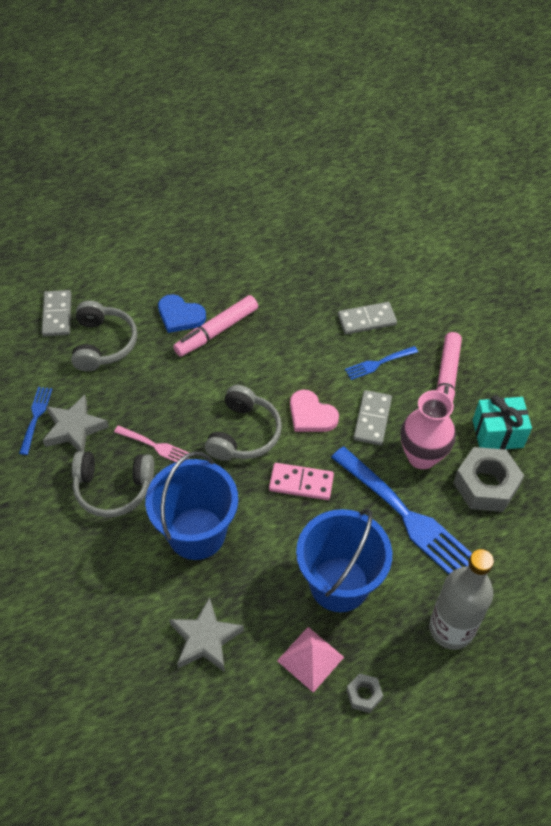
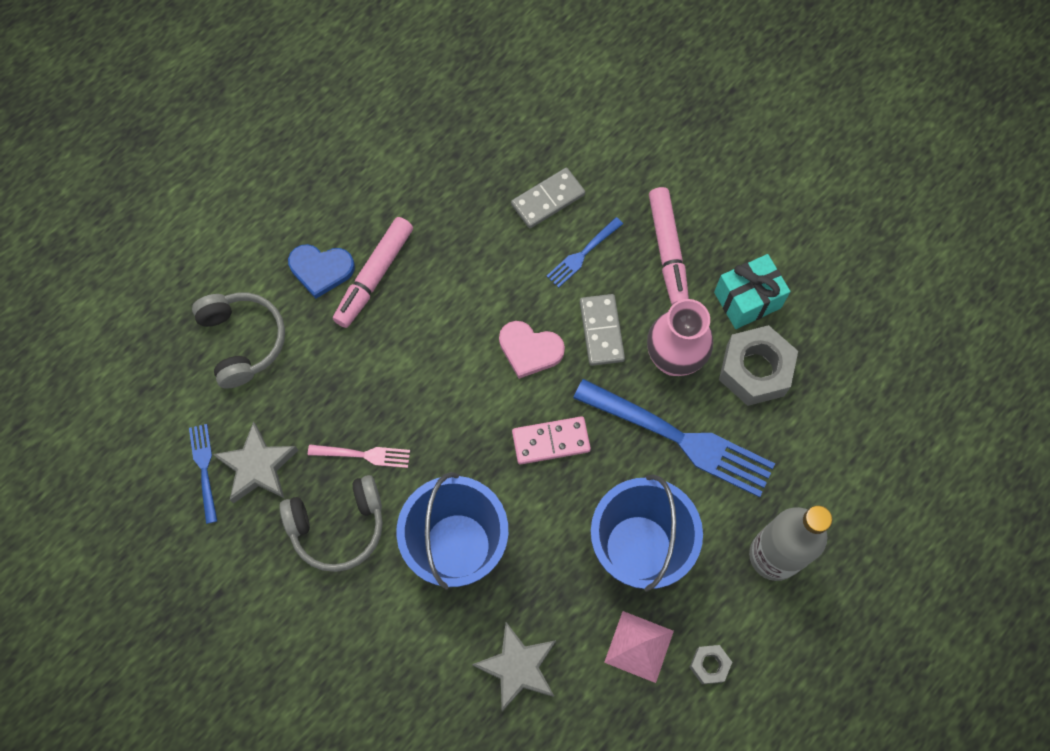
camera: 20 degrees left, 15 degrees up
(57, 315) = (167, 320): grey domino -> none
(244, 433) = (461, 402): grey headphones -> none

